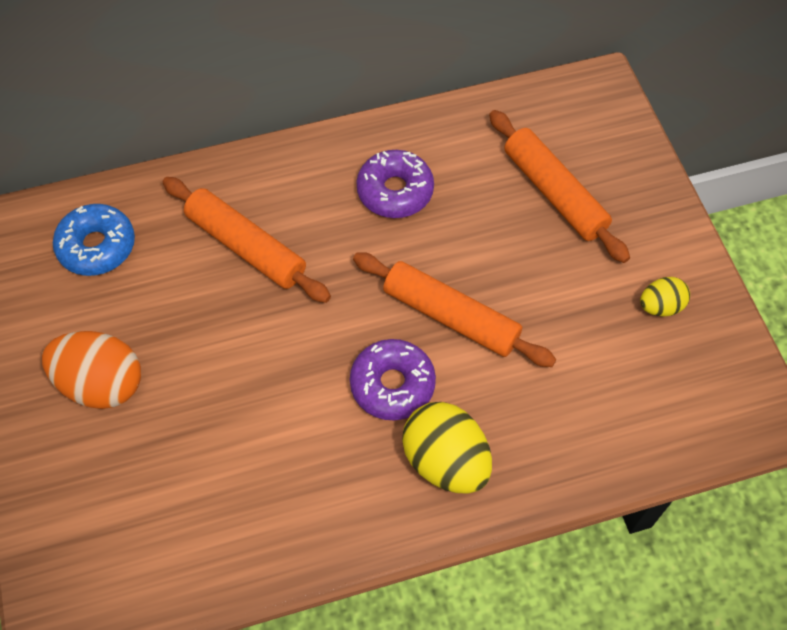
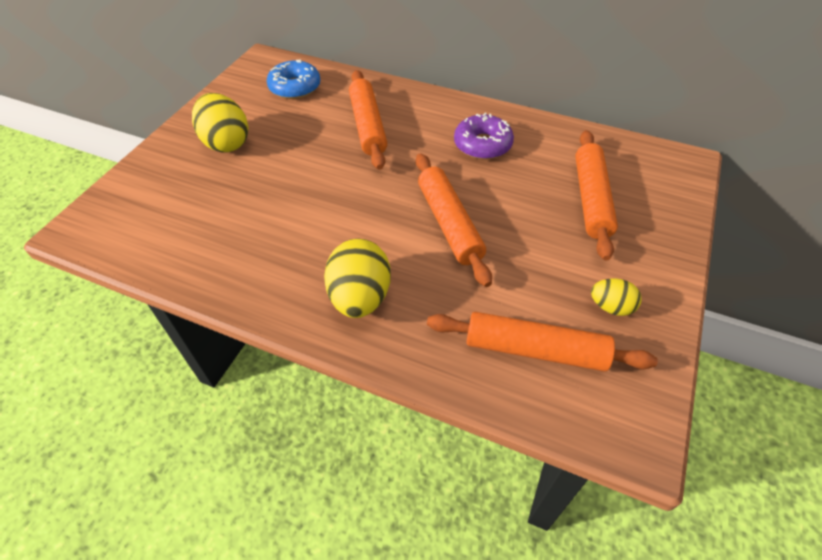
camera: 40 degrees right, 10 degrees down
(102, 384) = (226, 143): orange egg -> yellow egg
(392, 385) = (373, 236): purple donut -> none
(636, 396) = (535, 350): none -> orange rolling pin

